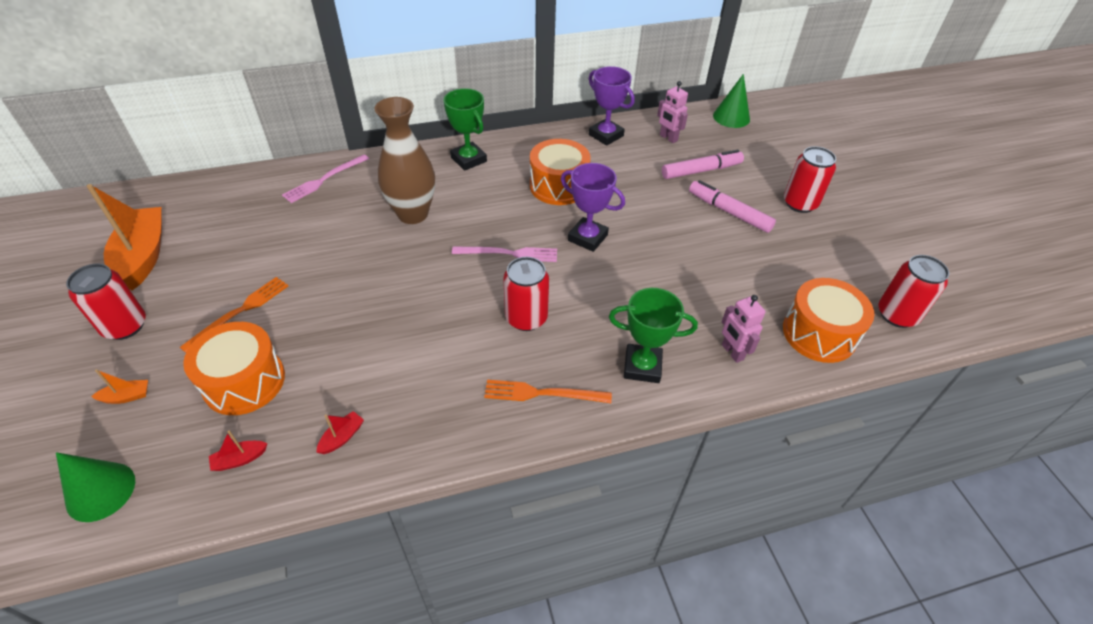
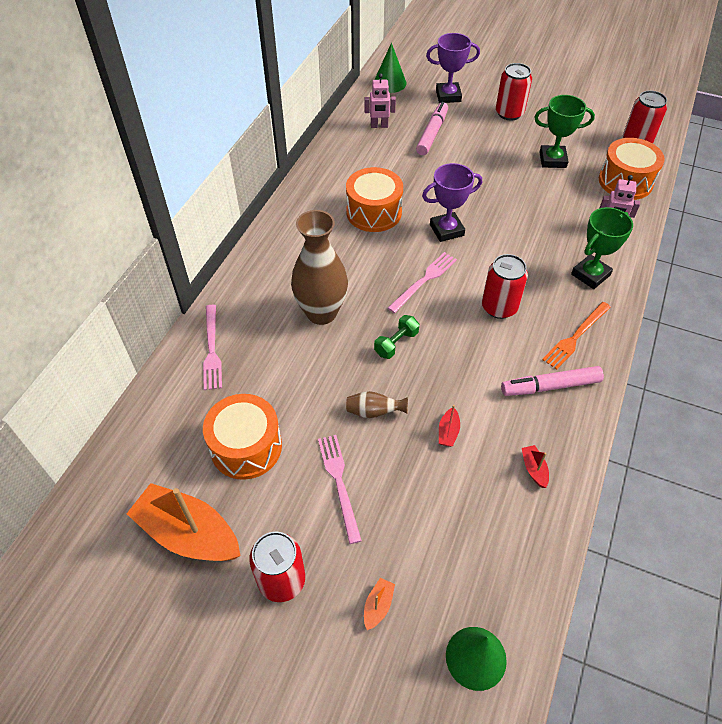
camera: 50 degrees left, 5 degrees up
(240, 312) = (339, 483): orange fork -> pink fork
(240, 459) = (510, 544): red boat -> red boat (448, 432)
(244, 381) = (427, 511): orange drum -> orange drum (246, 447)
(330, 296) = (374, 412): none -> brown vase
(418, 272) = (396, 343): none -> green dumbbell
(468, 159) = (286, 244): green trophy -> green trophy (552, 160)
(606, 135) = (340, 154): purple trophy -> purple trophy (448, 96)
(729, 212) = (487, 148): pink marker -> pink marker (551, 386)

